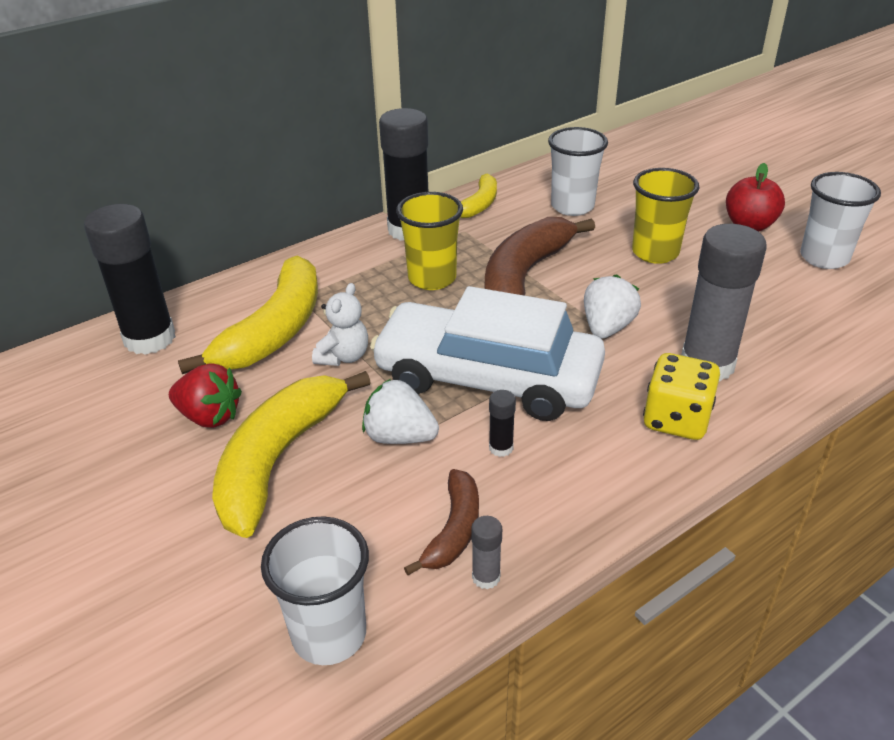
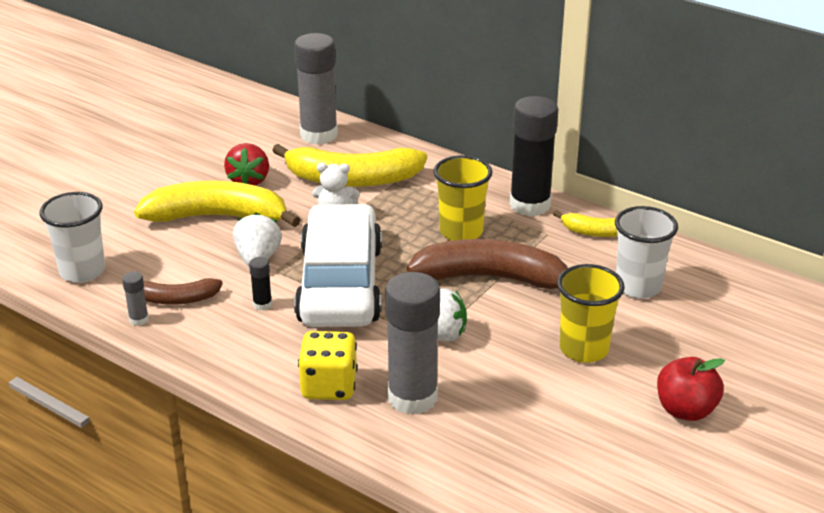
camera: 70 degrees right, 5 degrees down
(150, 338) = (319, 135): black glue stick -> grey glue stick
(824, 258) = (651, 469): white cup -> none

